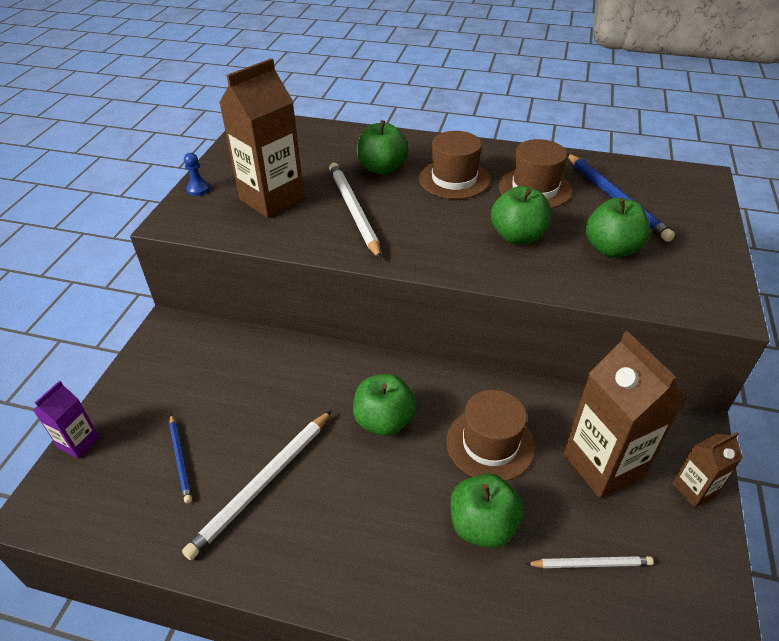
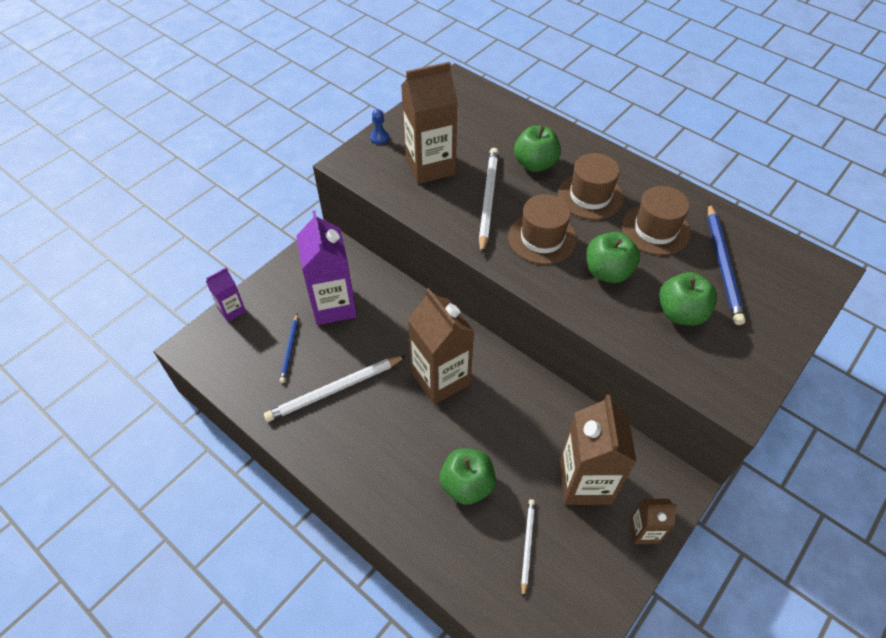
camera: 25 degrees right, 10 degrees up
(213, 390) = (333, 305): none -> purple carton
(384, 421) = (440, 379): green apple -> brown carton
(490, 443) = (508, 429): brown hat -> brown hat (542, 238)
(591, 563) = (527, 545): white pencil -> white pencil turned 105 degrees counterclockwise

